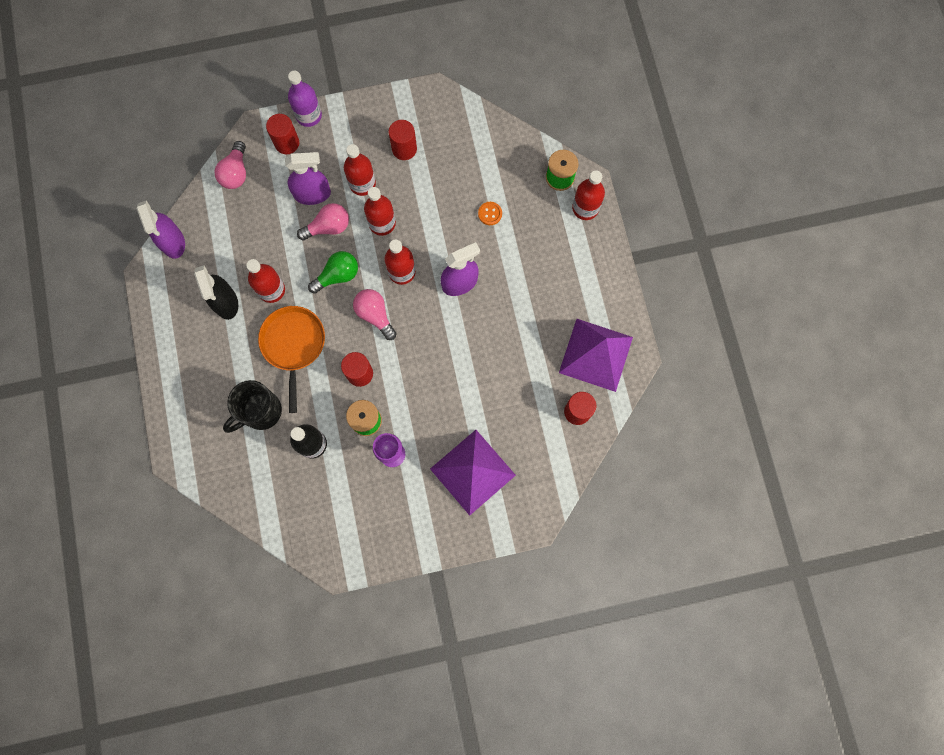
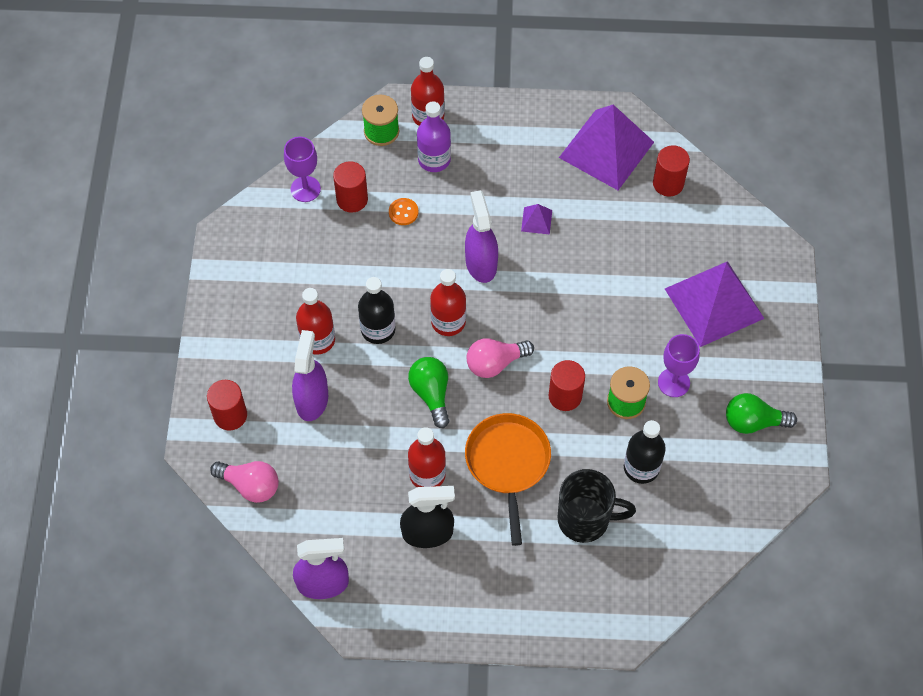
camera: 75 degrees left, 15 degrees down
(261, 412) = (585, 519): black mug -> black mug turned 60 degrees counterclockwise
(293, 345) = (508, 463): orange pan -> orange pan turned 75 degrees clockwise
(309, 115) = (201, 381): purple bottle -> purple bottle (434, 159)
(328, 227) = (363, 391): pink light bulb -> none
(373, 523) = (753, 422): none -> green light bulb
(382, 223) = (378, 329): red bottle -> black bottle
(404, 149) = (287, 283): red cylinder -> red cylinder (352, 199)
(490, 137) = (305, 189): none -> purple goblet
(511, 315) = (536, 220): none -> purple pyramid

